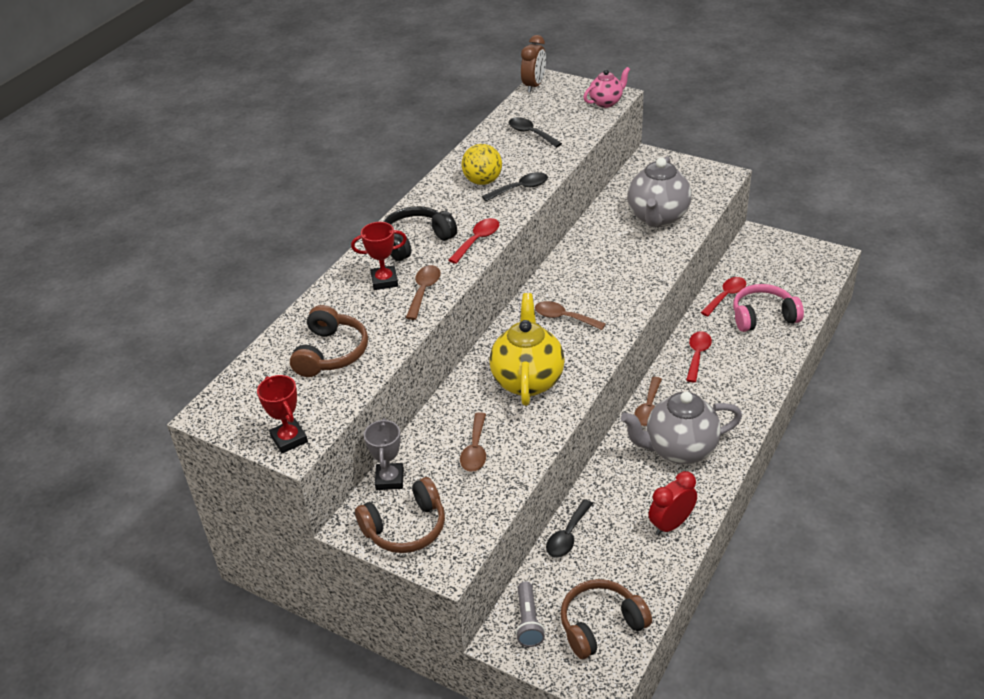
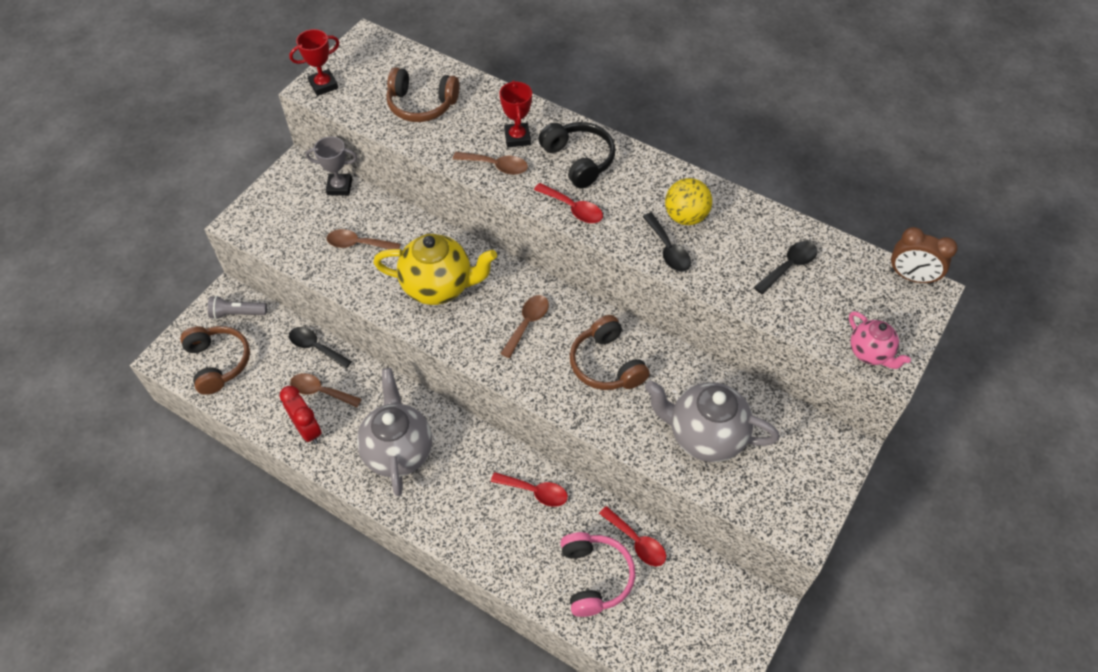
camera: 90 degrees right, 15 degrees up
(406, 528) = (285, 197): brown headphones -> brown headphones (606, 364)
(648, 408) = (460, 432): brown spoon -> brown spoon (320, 391)

